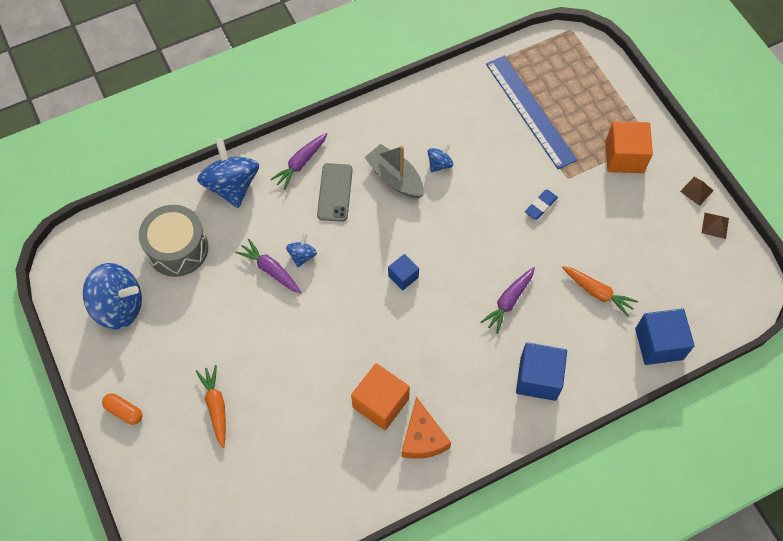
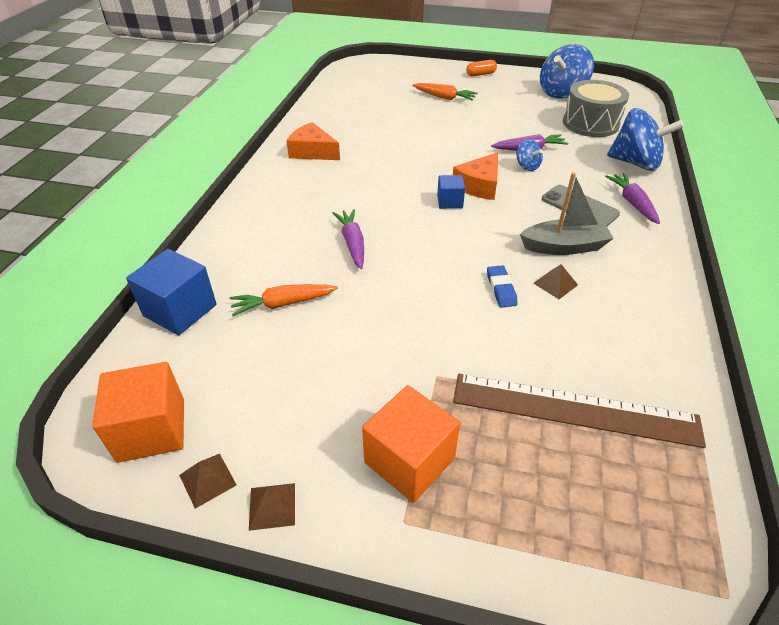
camera: 130 degrees right, 20 degrees down
(362, 271) = (479, 185): none -> orange cheese
(380, 403) = (361, 147): orange cube -> orange cube (152, 430)
(439, 164) = (555, 284): blue spinning top -> brown pyramid
(530, 111) = (574, 409): blue ruler -> brown ruler
(538, 378) = (269, 221): blue cube -> none
(540, 206) = (425, 327): blue eraser -> blue eraser (501, 289)

